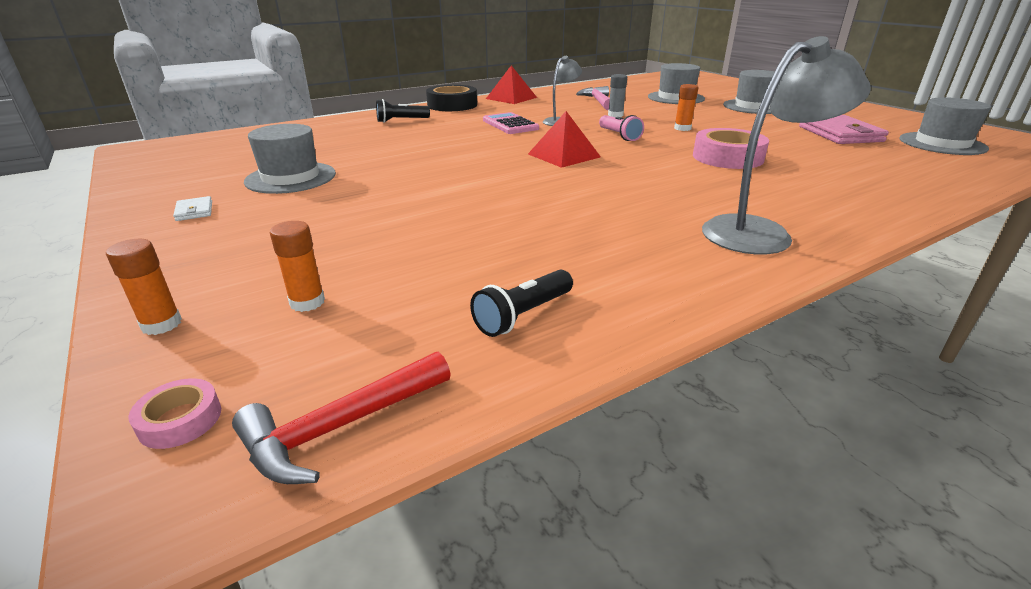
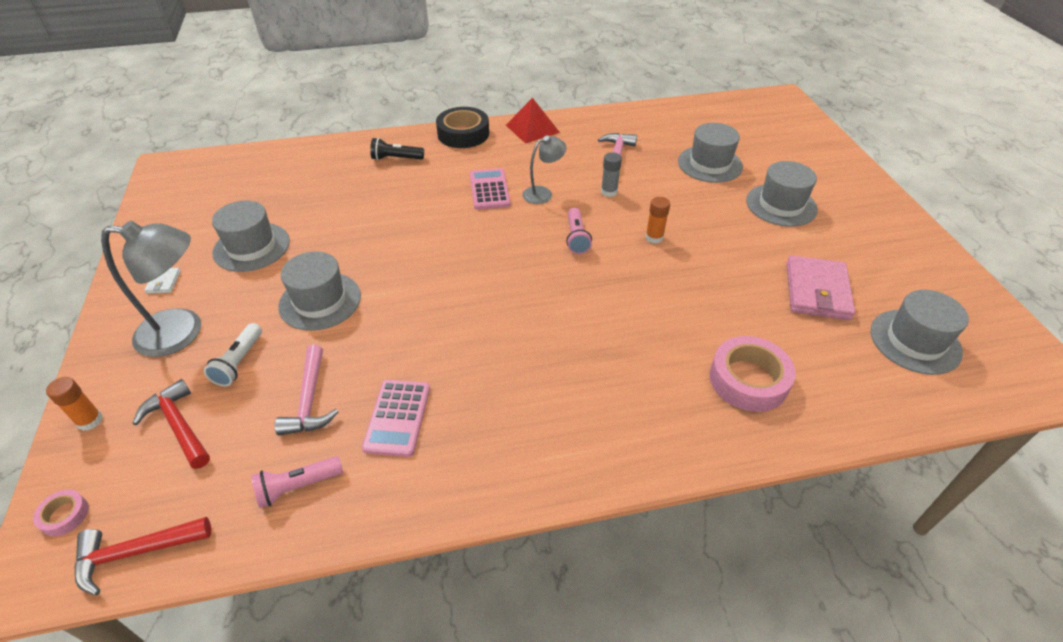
camera: 20 degrees right, 15 degrees up
(307, 302) = (178, 425): orange glue stick -> red hammer
(348, 245) = (239, 362): none -> white flashlight
(407, 196) = (320, 301): none -> grey hat
(466, 254) = (310, 400): none -> pink hammer
(523, 315) = (298, 487): black flashlight -> pink flashlight
(564, 155) = (494, 264): red pyramid -> none
(582, 247) = (398, 418): none -> pink calculator
(727, 157) = (646, 308): pink tape -> pink tape (748, 380)
(760, 232) = (555, 442): grey lamp -> grey lamp (183, 332)

